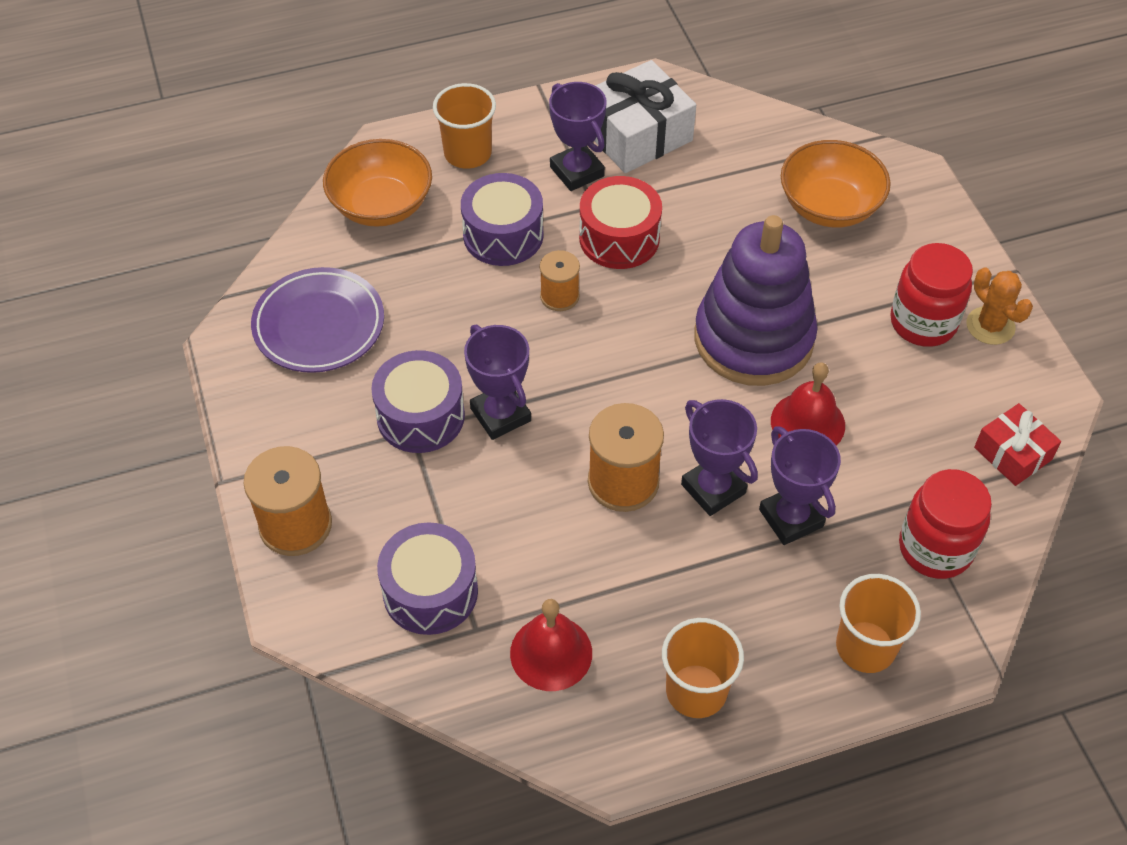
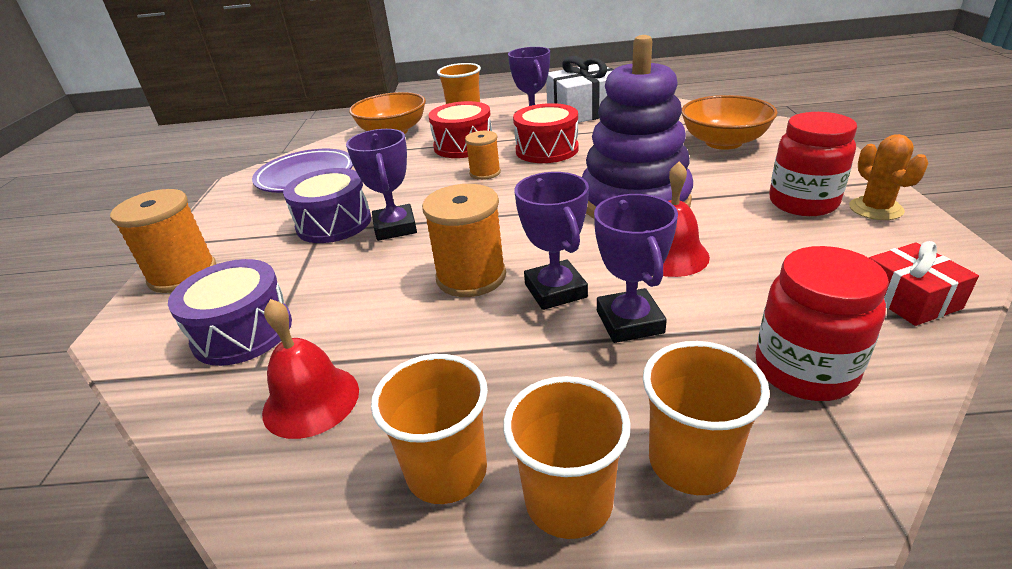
camera: 20 degrees right, 20 degrees down
(503, 235) = (463, 145): purple drum -> red drum
(790, 694) = (568, 501): none -> orange cup

